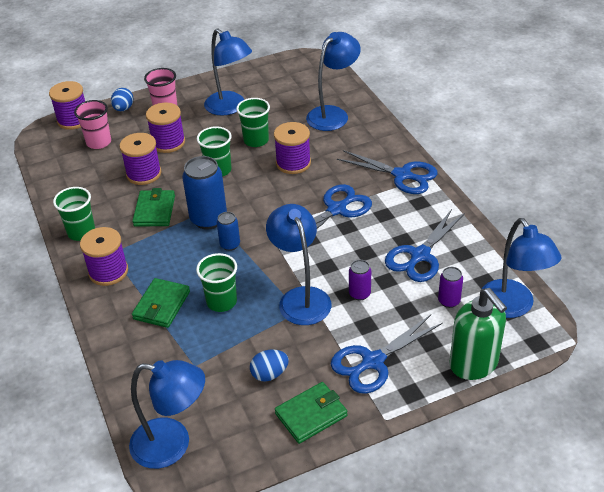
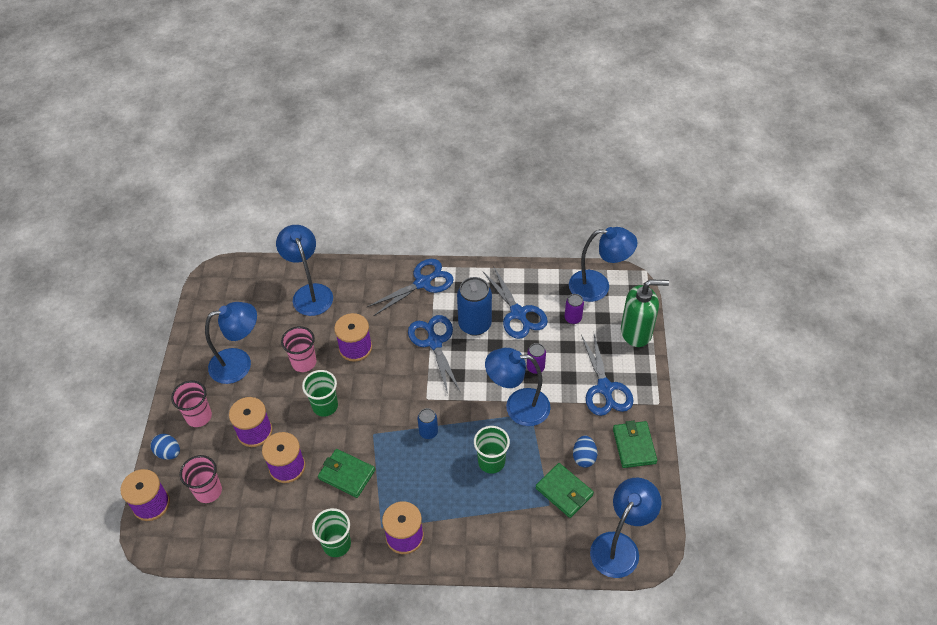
camera: 65 degrees left, 10 degrees up
(161, 305) = (470, 507): green wallet -> green wallet (564, 492)
(208, 219) = (386, 436): blue can -> blue can (475, 324)
(256, 140) = (304, 362): green cup -> pink cup

